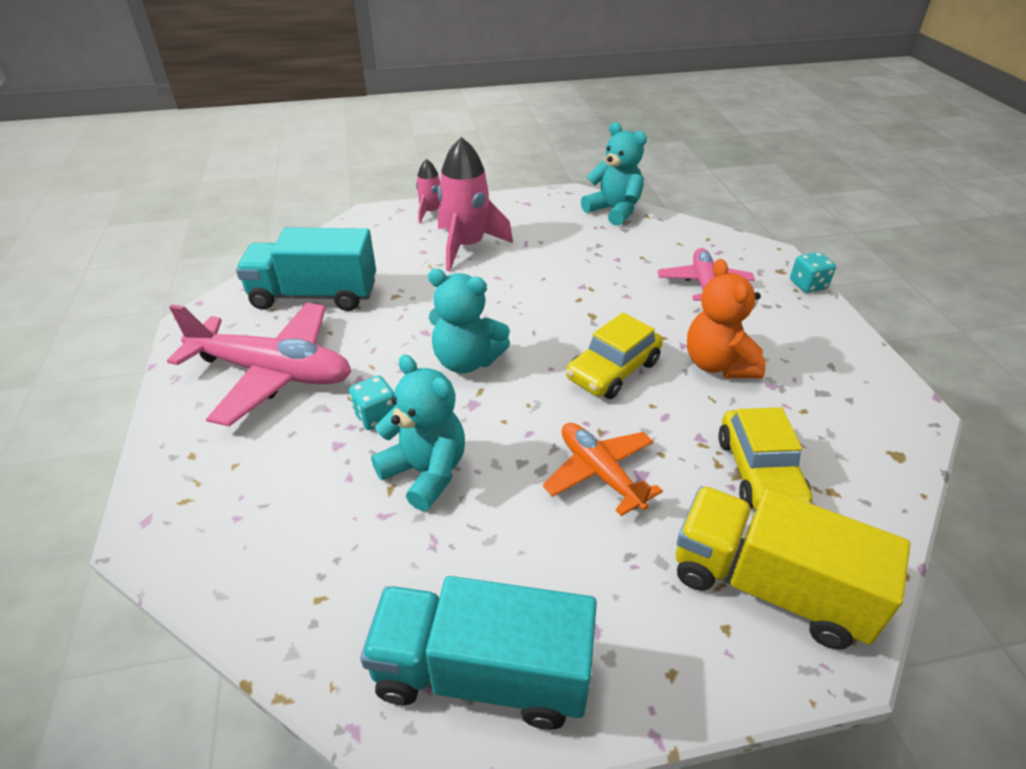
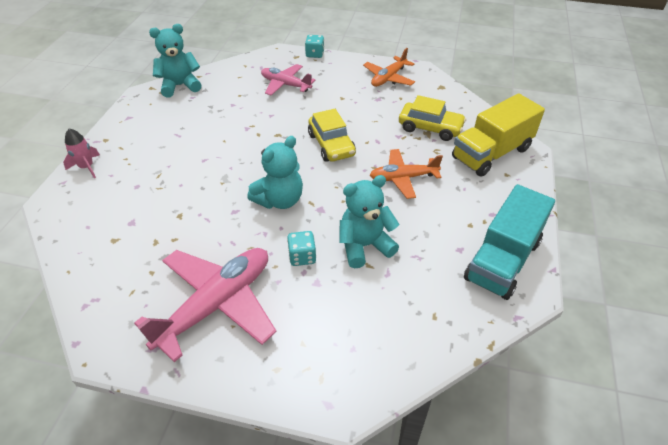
camera: 65 degrees left, 5 degrees up
(314, 295) = (137, 261): turquoise truck -> none
(466, 246) = (153, 162): pink rocket -> none
(718, 364) = (352, 108): orange teddy bear -> none
(842, 380) = (388, 78): none -> orange plane

